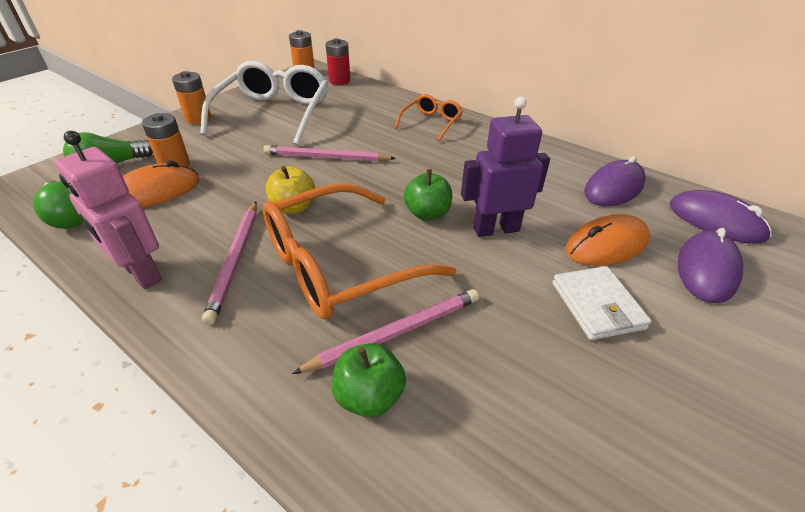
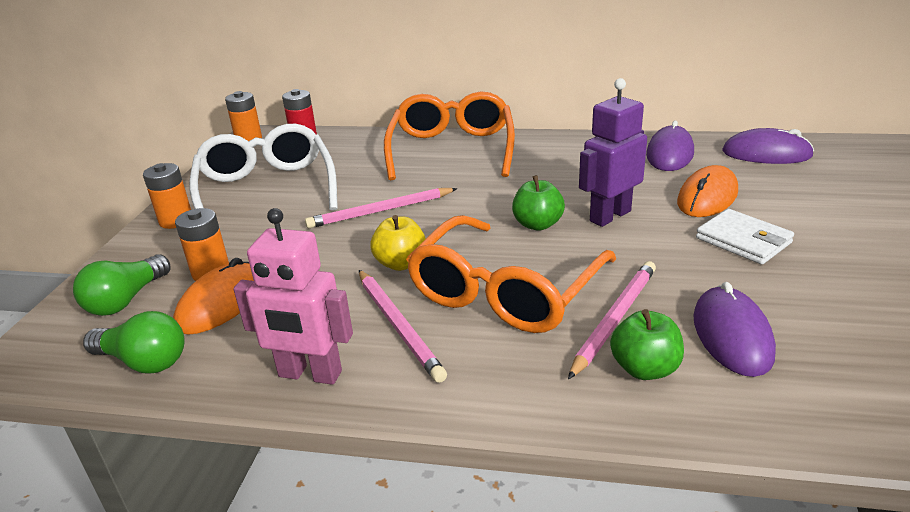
camera: 25 degrees left, 10 degrees down
(431, 123) = (452, 149): orange glasses -> orange glasses, size x1.95
(707, 269) = (792, 189): purple mouse -> purple mouse (732, 335)

